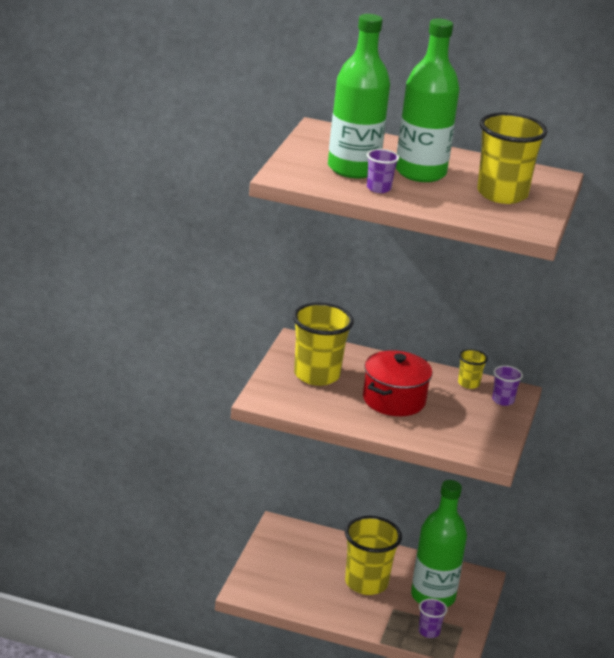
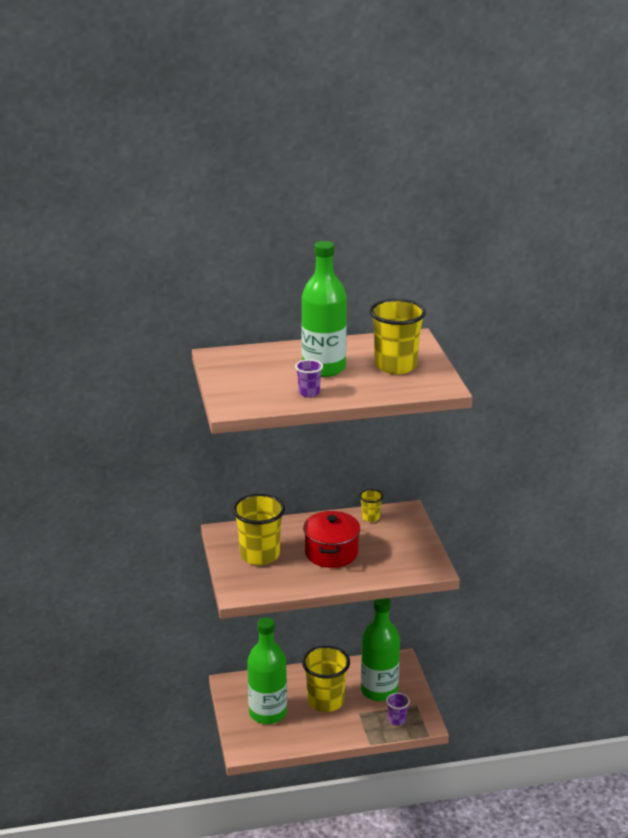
camera: 25 degrees left, 0 degrees up
(353, 169) = (274, 382): green bottle -> green bottle (268, 713)
(503, 400) = (404, 521): purple cup -> none

